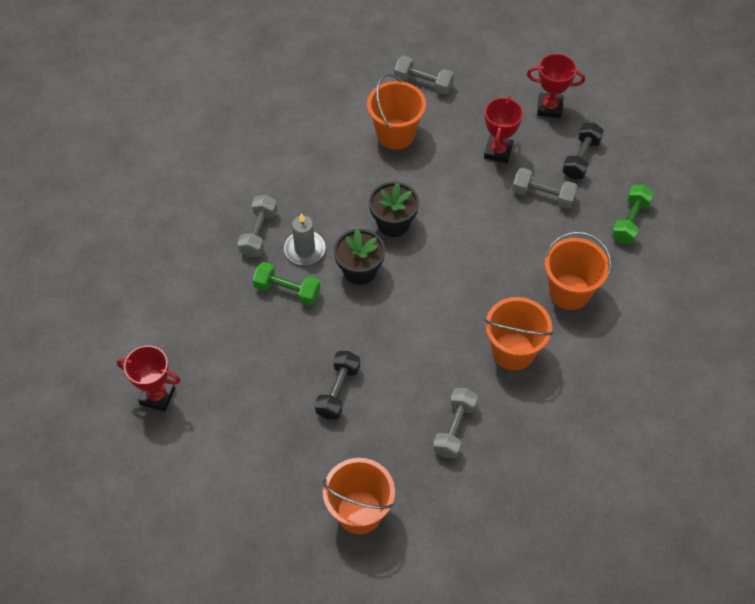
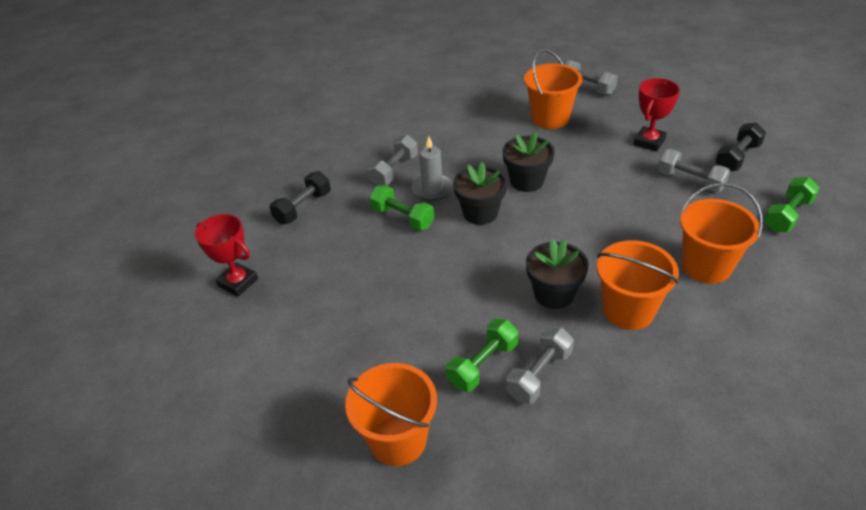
camera: 20 degrees right, 15 degrees down
(338, 391) = (419, 312): black dumbbell -> black dumbbell (303, 207)
(407, 430) = (483, 364): none -> green dumbbell
(448, 348) = (554, 294): none -> black flower pot
(549, 108) = (709, 117): red trophy -> none

